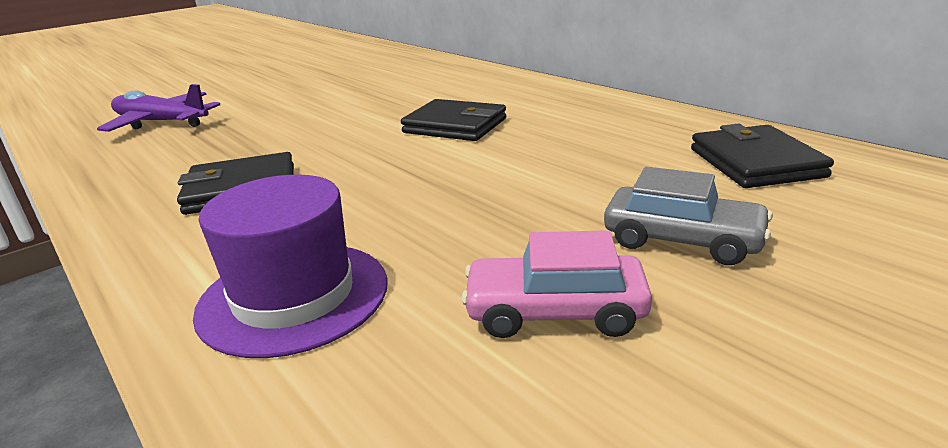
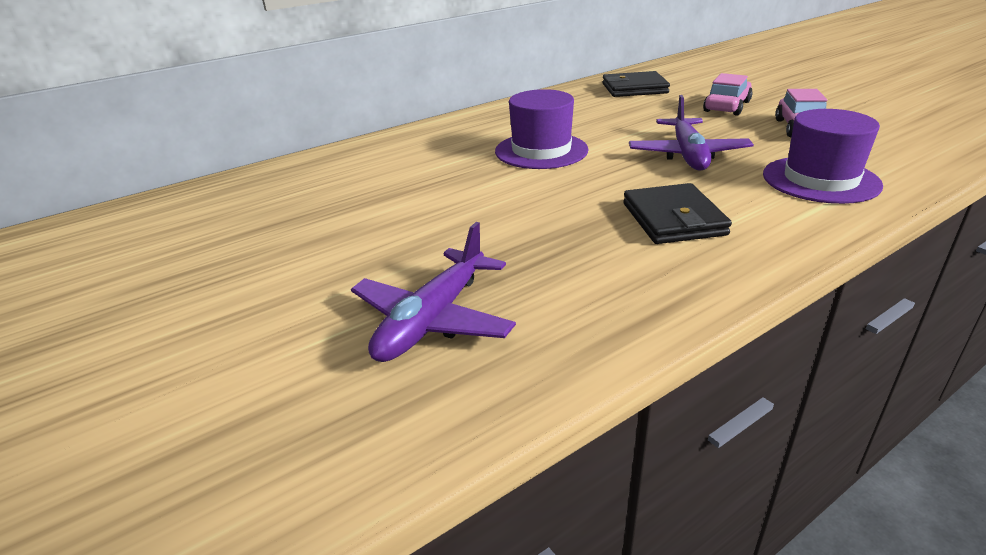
camera: 85 degrees left, 5 degrees up
(425, 200) = (688, 155): none -> purple plane
(455, 126) = (541, 151): black wallet -> purple hat
(682, 240) = (727, 106): grey car -> pink car

